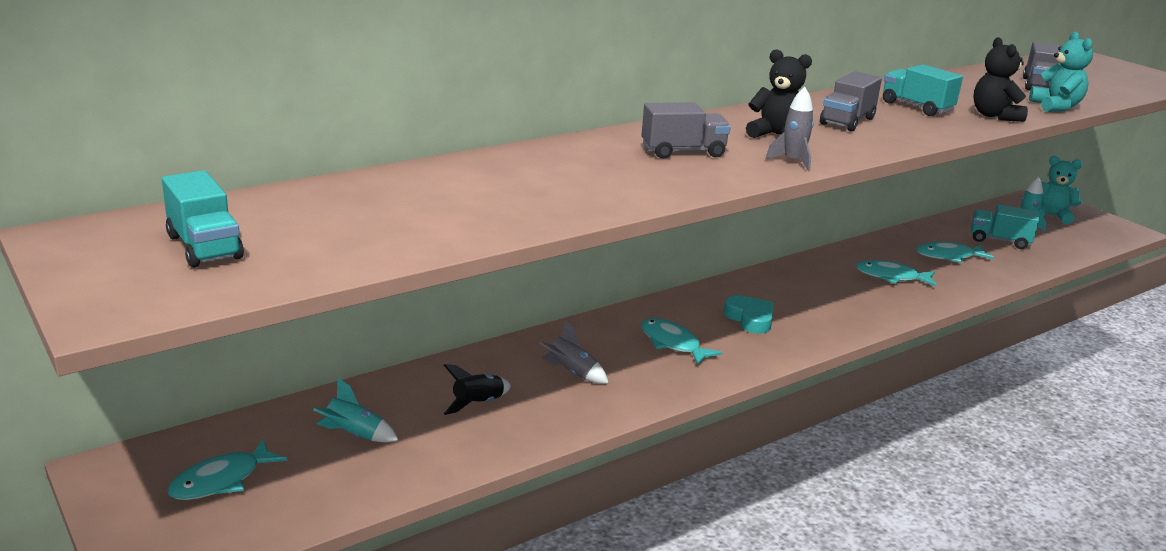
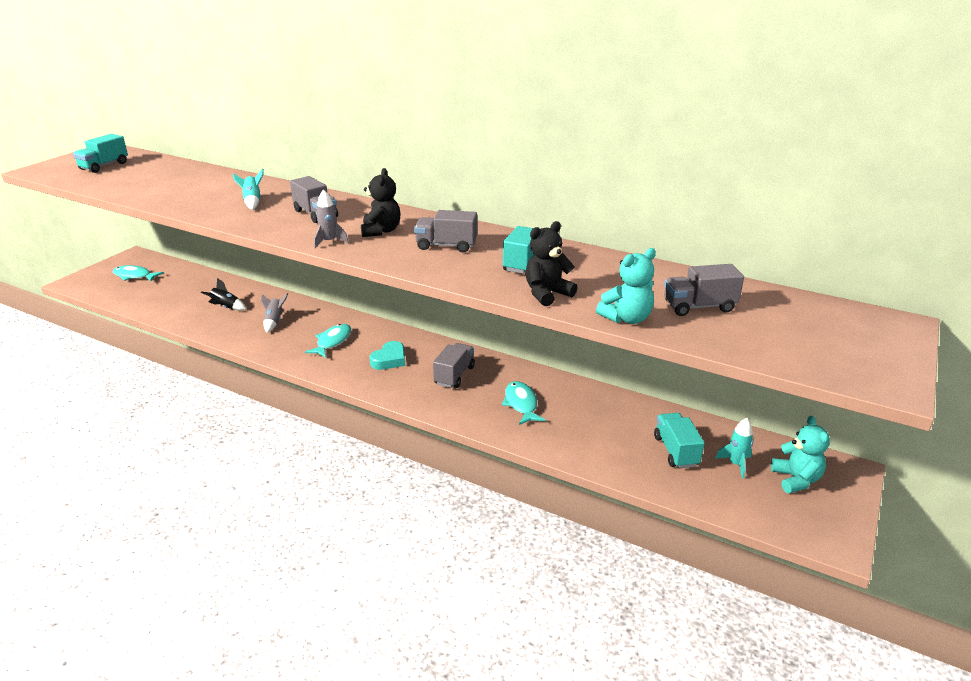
camera: 65 degrees right, 5 degrees up
(354, 435) = (182, 289): turquoise rocket -> turquoise rocket (252, 202)
(812, 293) = (454, 375): none -> grey truck
(948, 256) = (599, 427): turquoise fish -> none

